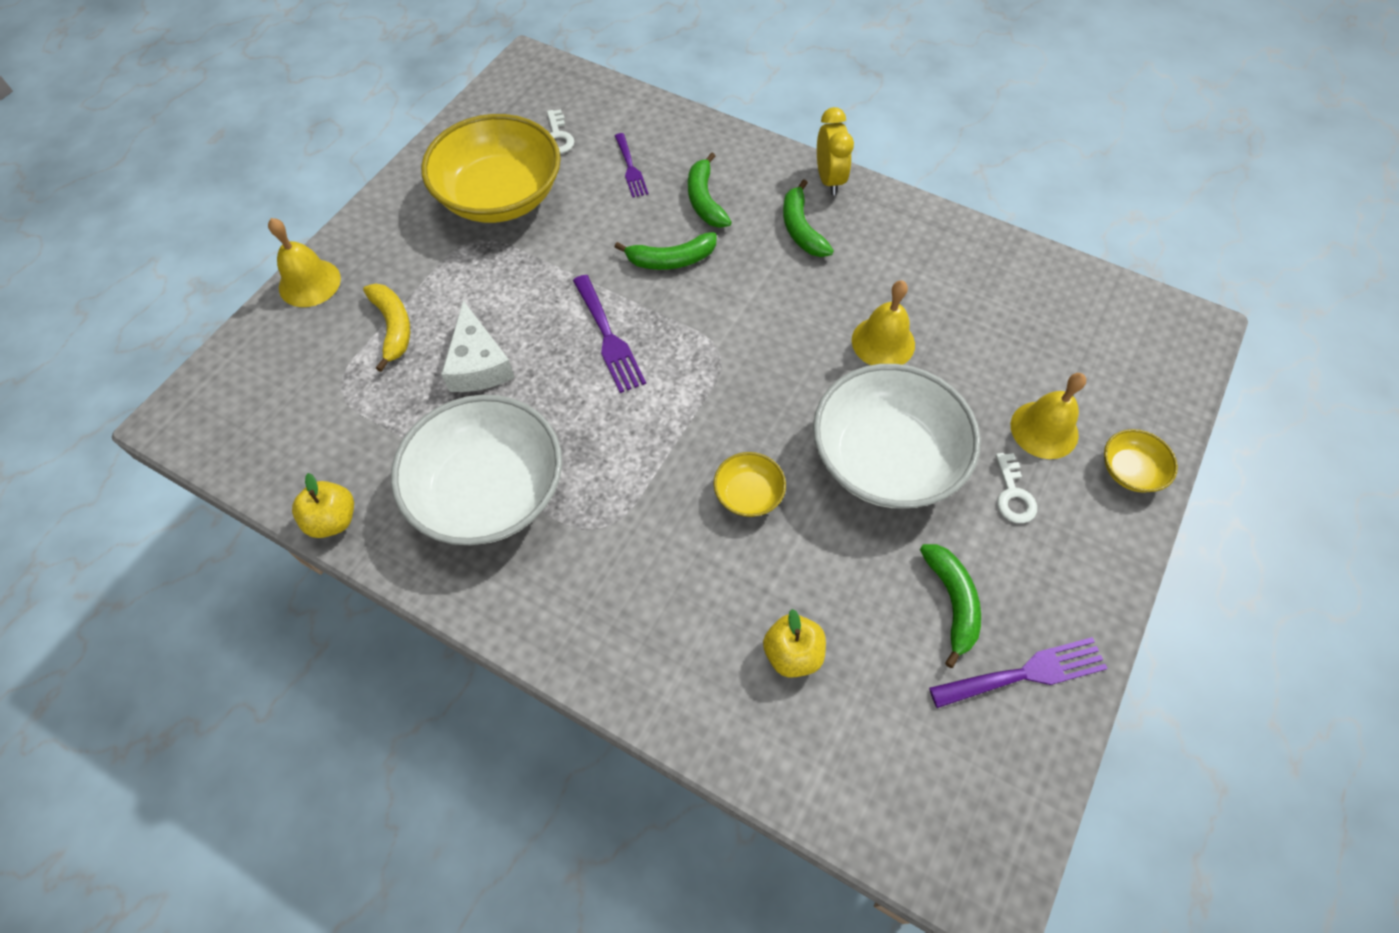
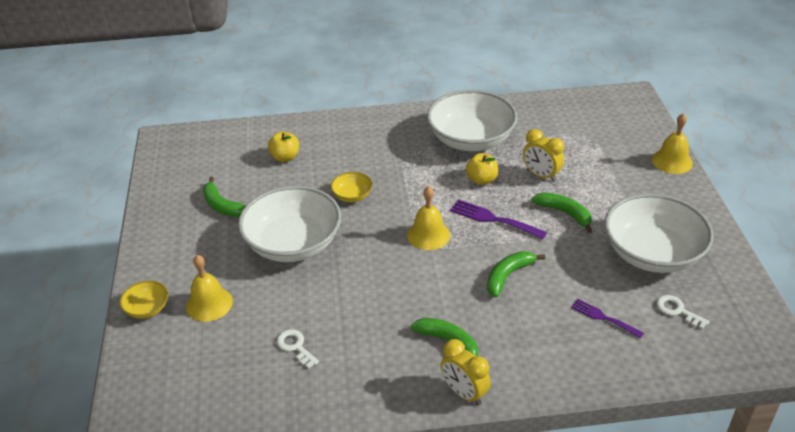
camera: 145 degrees right, 20 degrees down
(333, 520) = (520, 103): yellow apple -> yellow apple (481, 180)
(393, 327) = (602, 167): yellow banana -> none
(478, 364) = (541, 175): white cheese -> yellow clock
(500, 196) = (652, 253): yellow bowl -> white bowl
(705, 200) = (531, 325): green banana -> green banana (565, 213)
(883, 342) = (337, 300): yellow bell -> yellow bell (428, 235)
(1013, 495) = (212, 262): white key -> white key (295, 346)
(1025, 673) = (174, 199): purple fork -> none

